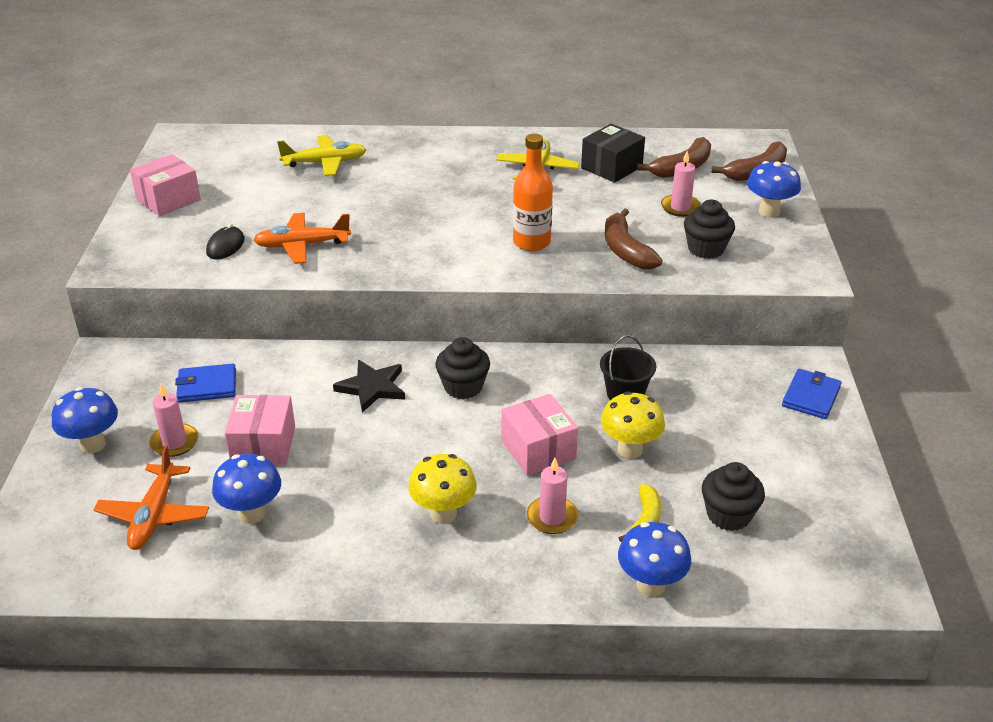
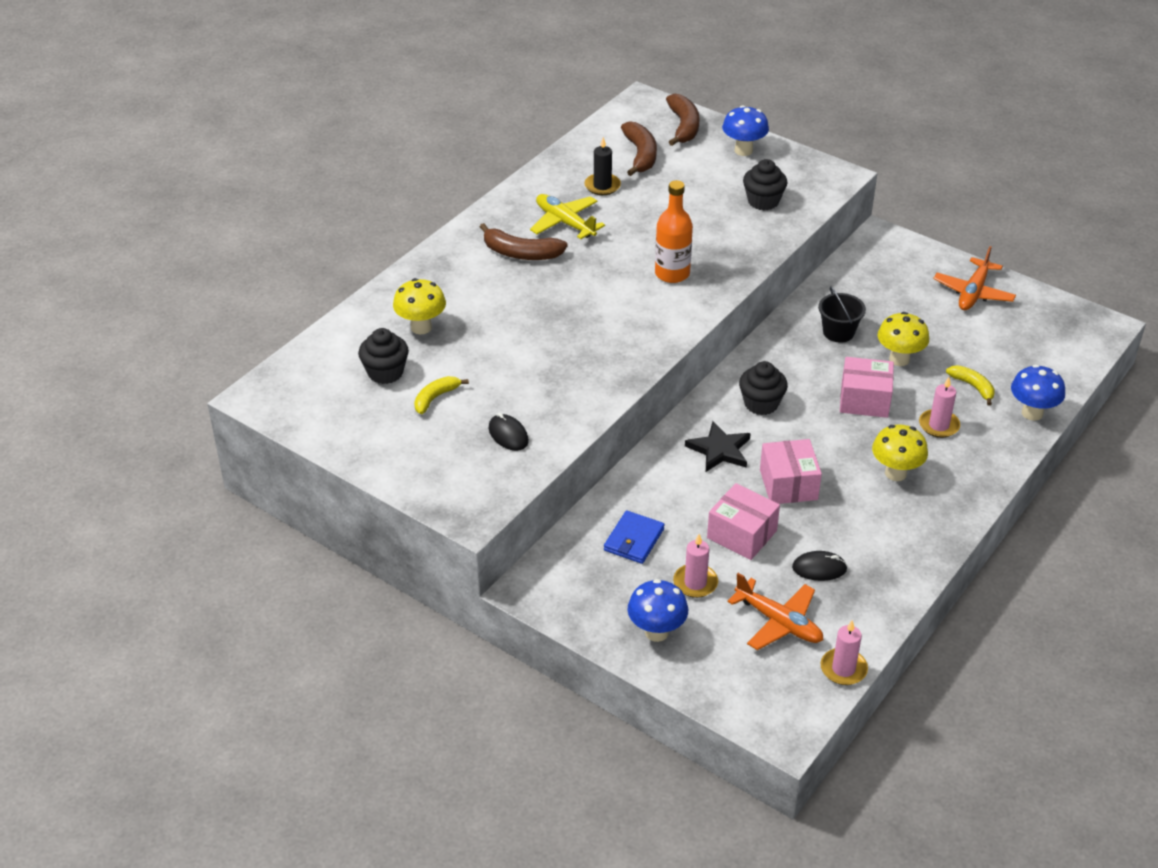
camera: 55 degrees left, 5 degrees up
(168, 200) = (384, 443): pink box -> pink box (788, 484)
(243, 200) = (435, 398): none -> yellow banana
(252, 514) = (819, 568): blue mushroom -> black mouse
(302, 245) = (553, 392): orange plane -> orange plane (973, 293)
(325, 163) = (421, 327): yellow plane -> yellow mushroom
(611, 167) = (602, 186): black box -> black candle
(625, 250) = (728, 236): brown banana -> brown banana (521, 253)
(680, 207) = (696, 184): pink candle -> pink candle (843, 669)
(728, 515) = (995, 350): black cupcake -> black cupcake (385, 372)
(811, 396) = (912, 256): blue wallet -> none

